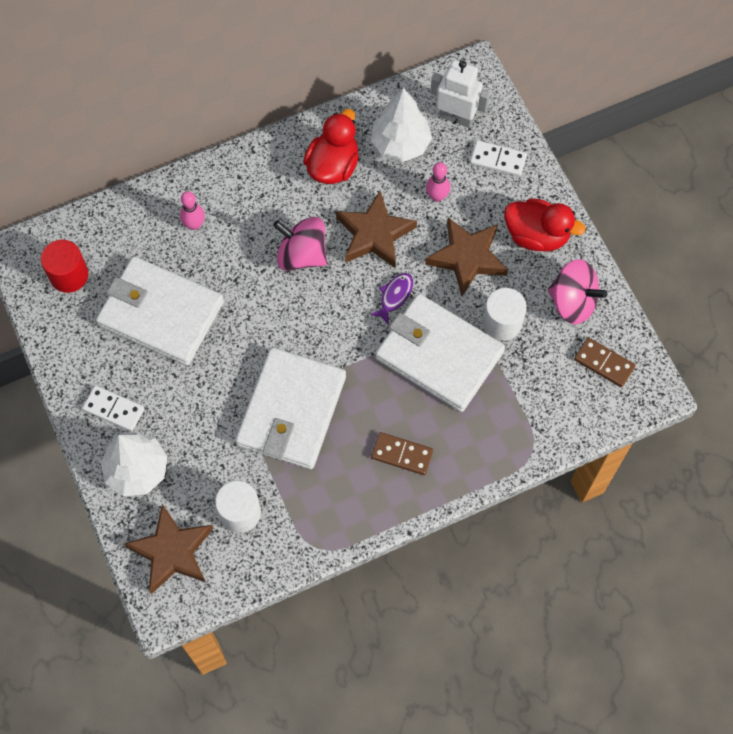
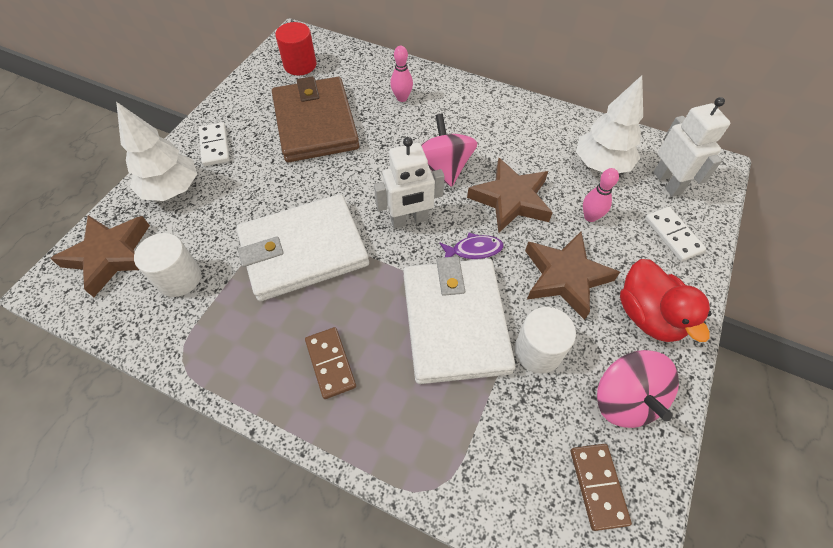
camera: 50 degrees right, 10 degrees down
(161, 313) = (315, 123): white wallet -> brown wallet
(329, 318) = (409, 220): none -> white robot
(333, 165) = (534, 138): red duck -> none

